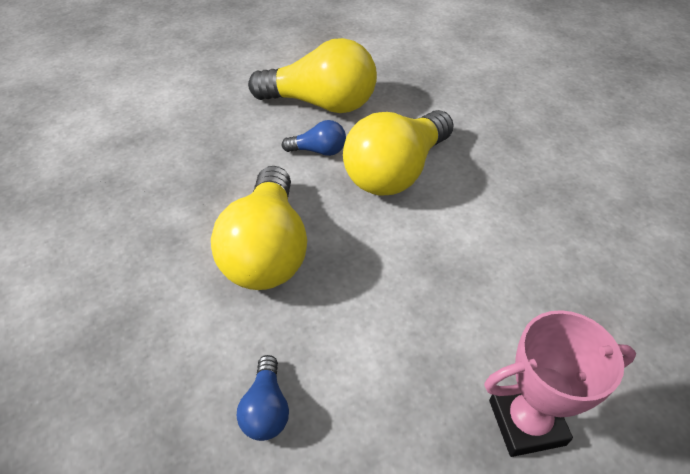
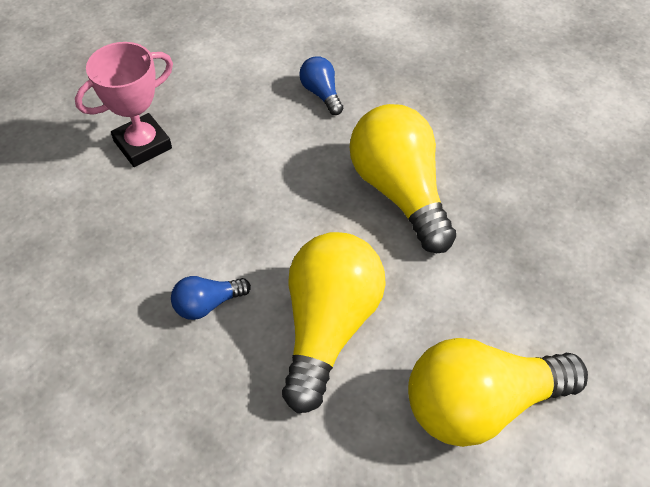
camera: 155 degrees right, 5 degrees up
(319, 151) = (430, 322): blue light bulb -> blue light bulb (207, 304)

